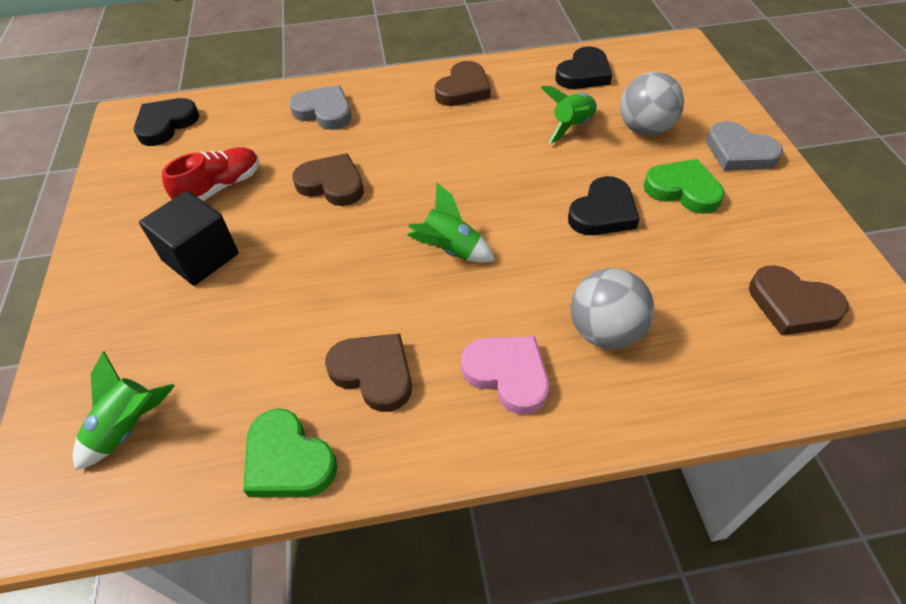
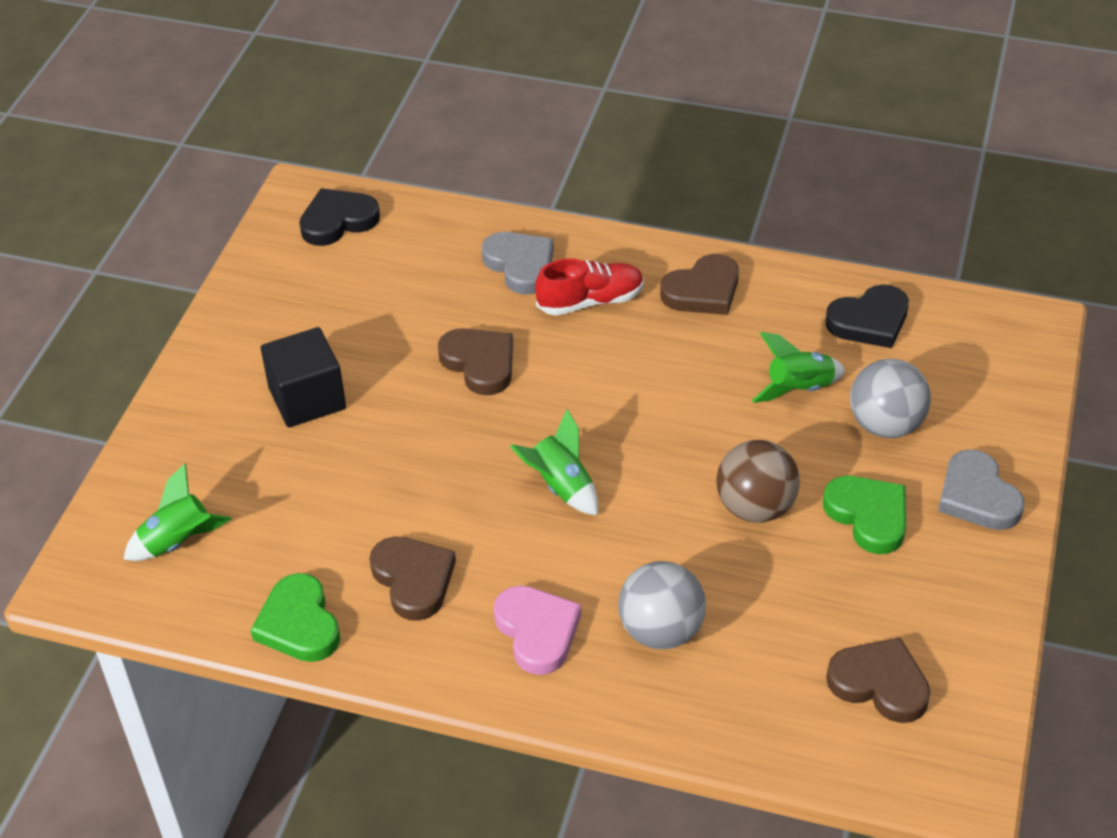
camera: 25 degrees right, 5 degrees down
(220, 187) = (361, 324): red shoe -> red shoe (590, 301)
(603, 212) = (755, 507): black heart -> brown ball
(792, 305) = (879, 684): brown heart -> brown heart turned 150 degrees clockwise

